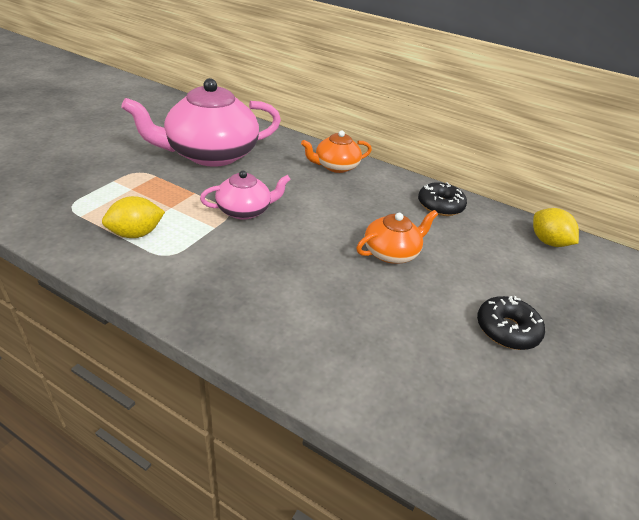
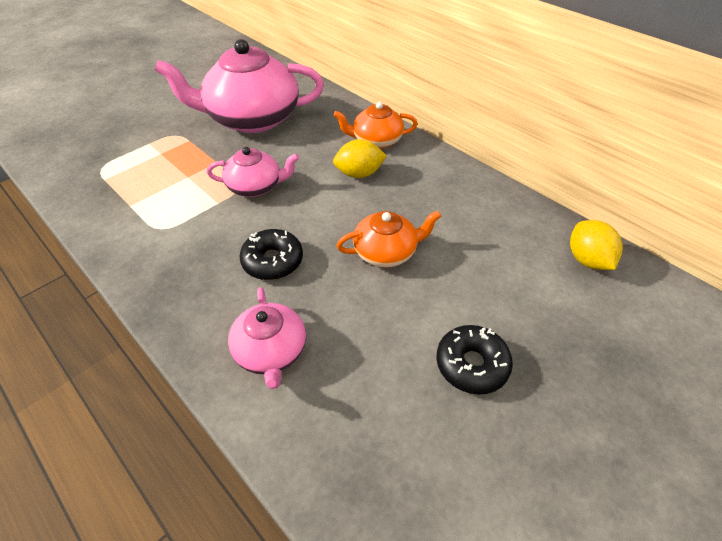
camera: 20 degrees right, 10 degrees up
(136, 234) = (143, 203): yellow lemon -> yellow lemon (359, 174)
(334, 346) = (271, 351): none -> pink teapot
(440, 206) = (473, 199): black donut -> black donut (273, 261)

